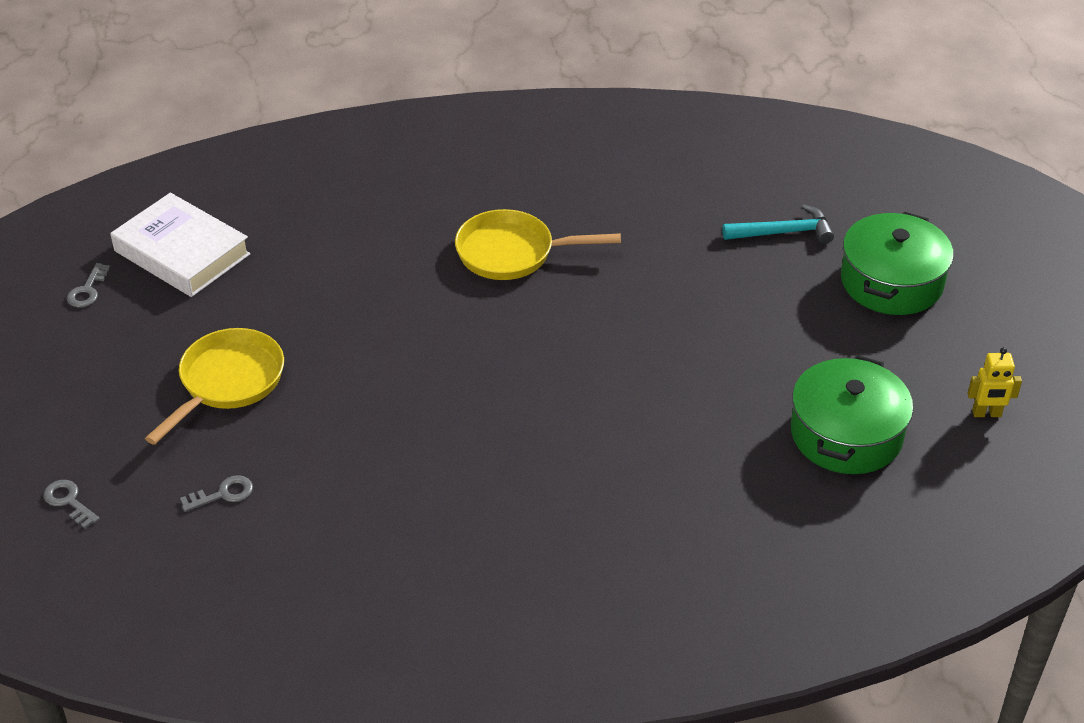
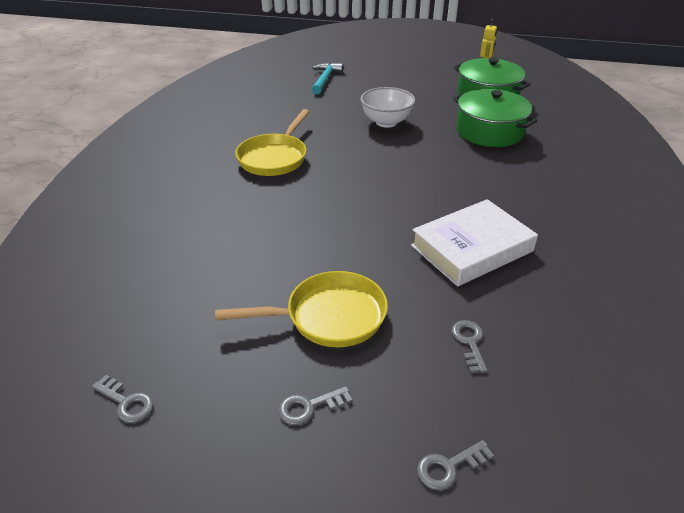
camera: 70 degrees left, 5 degrees down
(110, 399) = (309, 407): none -> grey key
(182, 252) = (131, 319): white book -> white book (471, 248)
(228, 382) = (329, 316): yellow pan -> yellow pan turned 120 degrees clockwise
(674, 333) = (386, 122): none -> white bowl
(891, 282) = (382, 65): green pot -> green pot (489, 131)

